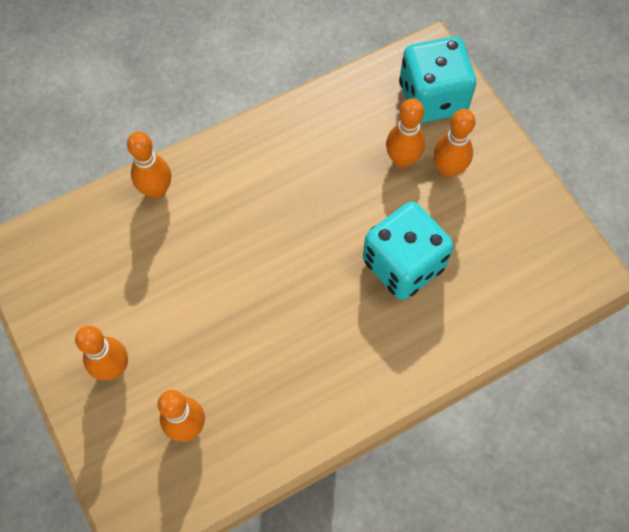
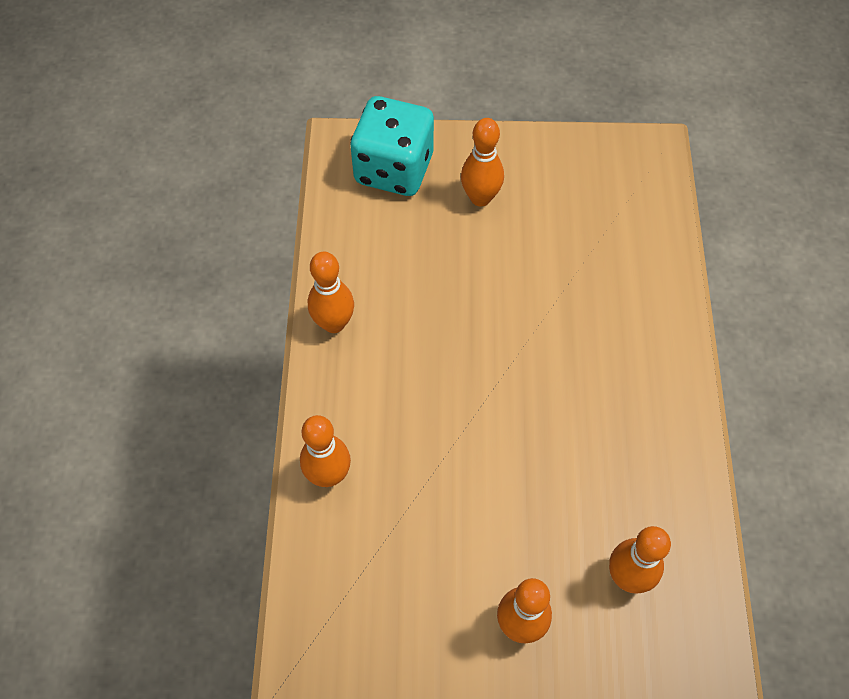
camera: 60 degrees left, 5 degrees down
(402, 160) = (445, 229): orange bowling pin -> orange bowling pin (334, 323)
(403, 264) = (558, 287): turquoise dice -> none

